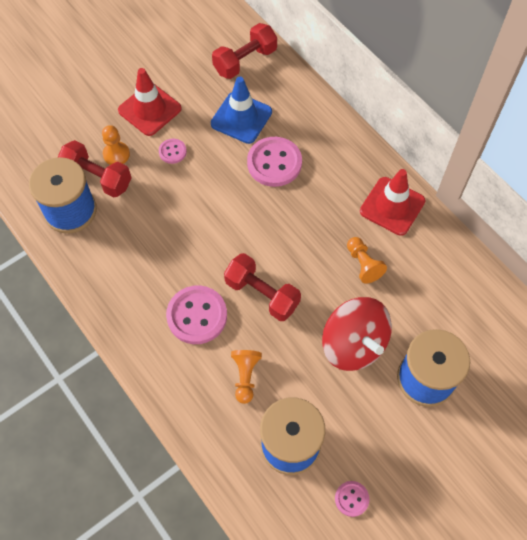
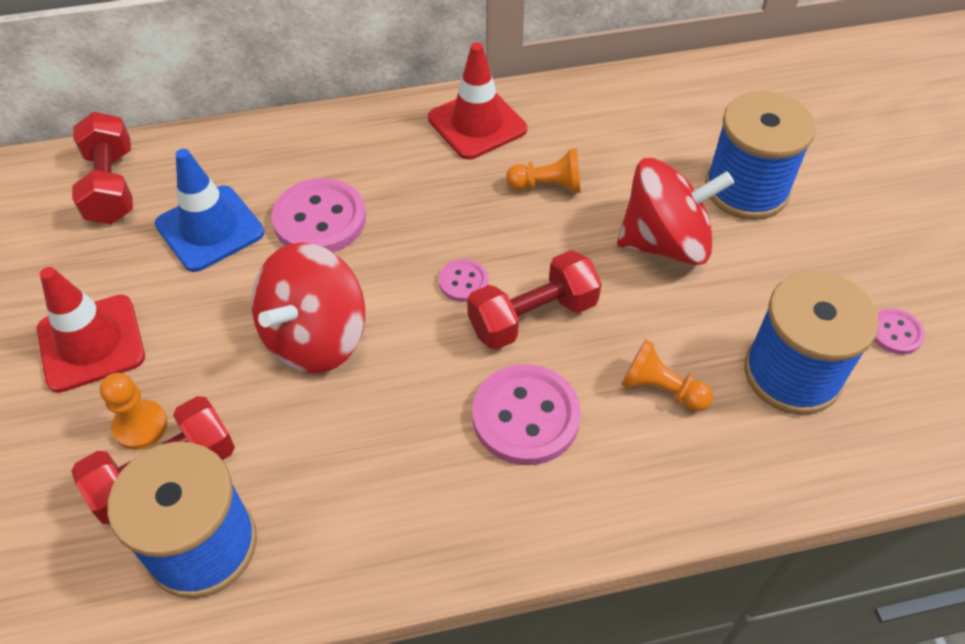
camera: 65 degrees left, 10 degrees down
(172, 152) = (200, 340): pink button -> pink button (463, 282)
(198, 199) = (315, 338): none -> red spinning top

